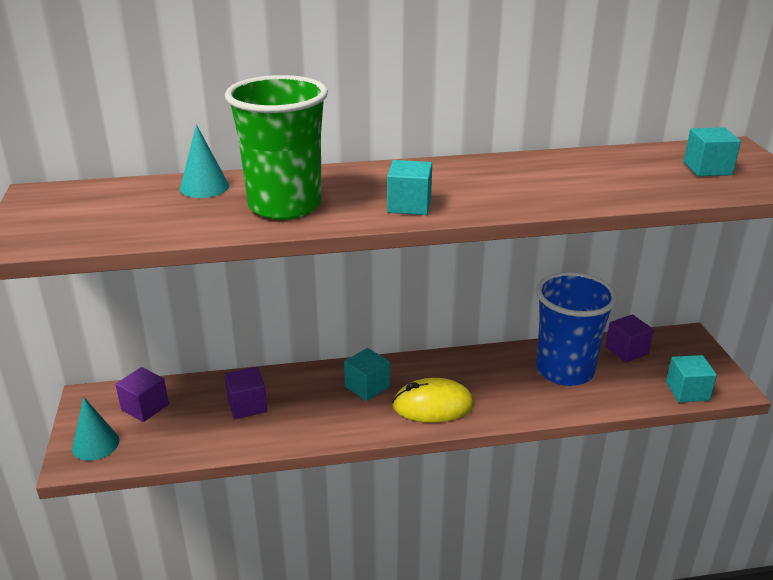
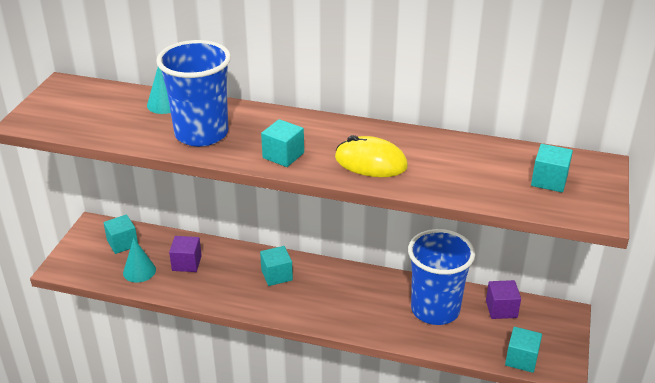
camera: 25 degrees right, 5 degrees up
(95, 444) = (78, 260): turquoise cone -> turquoise cone (139, 271)
(145, 407) = (122, 243): purple cube -> turquoise cube
(285, 206) = (201, 134): green cup -> blue cup
(433, 405) = (312, 304): yellow mouse -> yellow mouse (371, 162)

